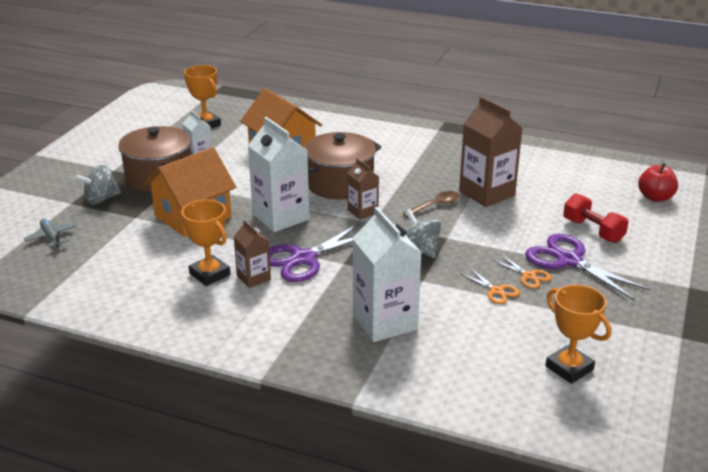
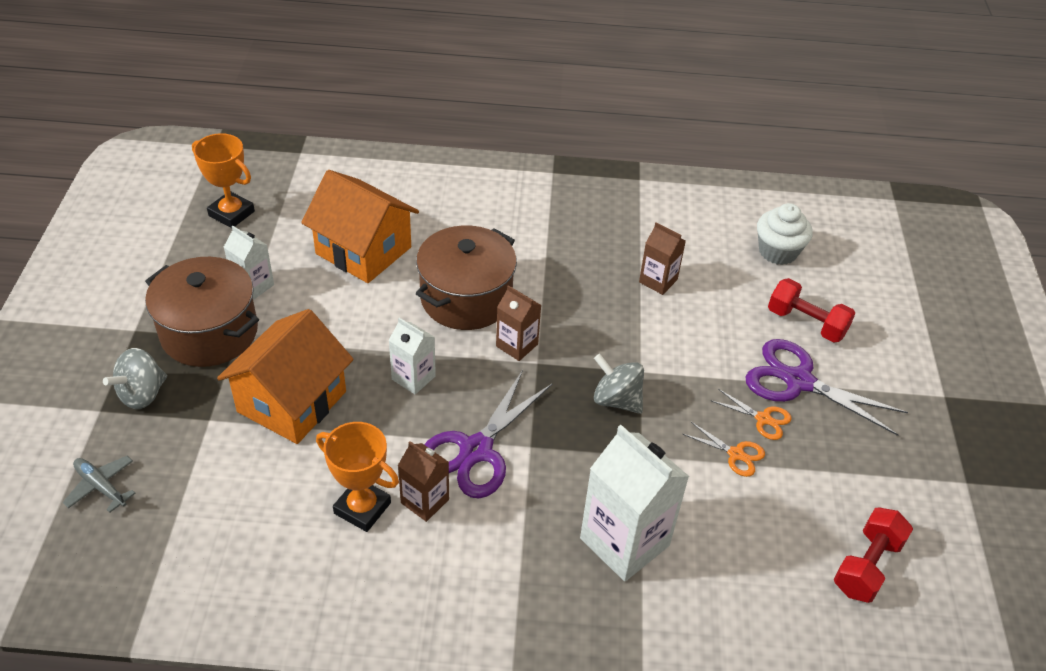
camera: 20 degrees left, 15 degrees up
(280, 217) = (413, 378): white carton -> white carton, size x0.55
(435, 205) = (604, 315): brown spoon -> none
(487, 193) = (658, 281): brown carton -> brown carton, size x0.55
(569, 368) = (866, 566): orange trophy -> red dumbbell
(591, 190) = (778, 251): none -> white cupcake
(655, 197) = (854, 250): red apple -> none

